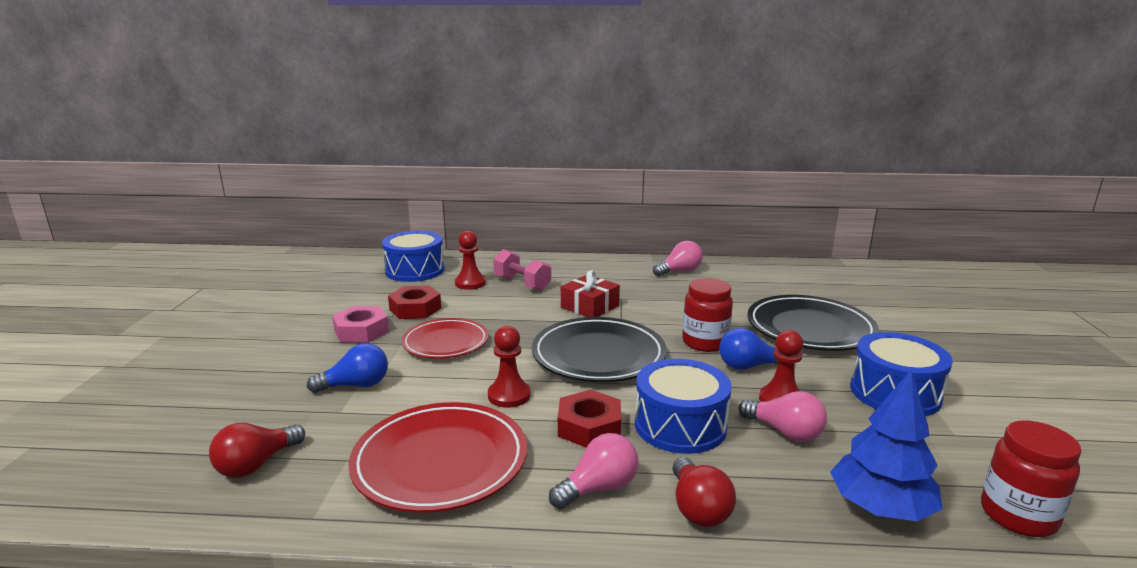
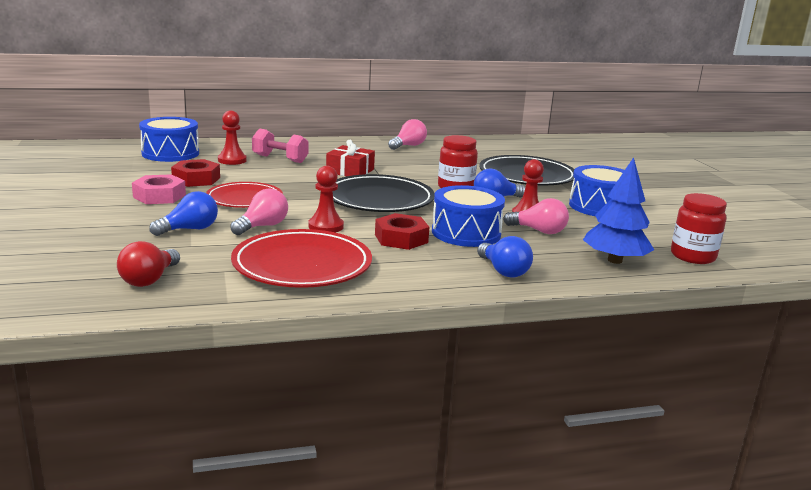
camera: 20 degrees left, 0 degrees up
(599, 488) = (430, 268): pink light bulb -> pink light bulb (262, 226)
(698, 509) = (503, 271): red light bulb -> blue light bulb

